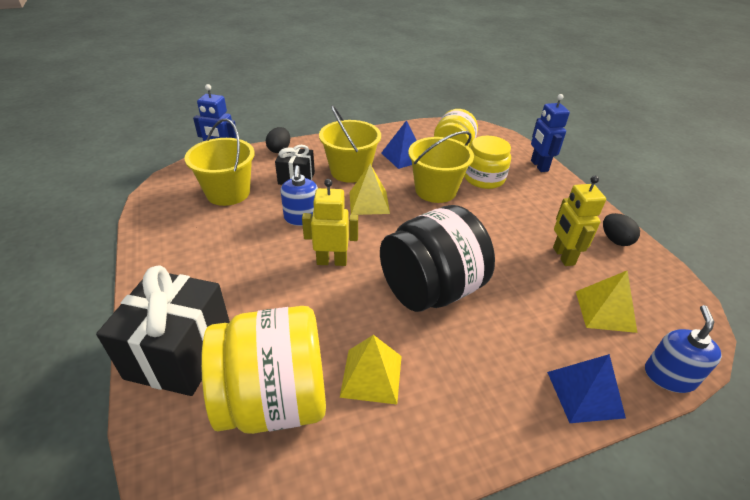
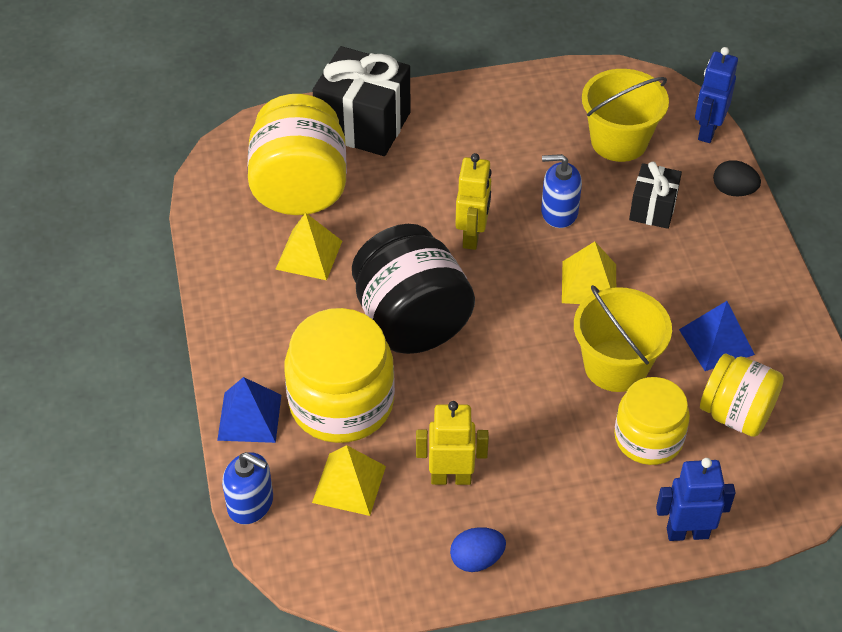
camera: 100 degrees right, 10 degrees up
(350, 171) = (671, 270): yellow bucket -> none
(533, 326) = (341, 402): none -> yellow jar
(615, 240) = (476, 559): black egg -> blue egg

